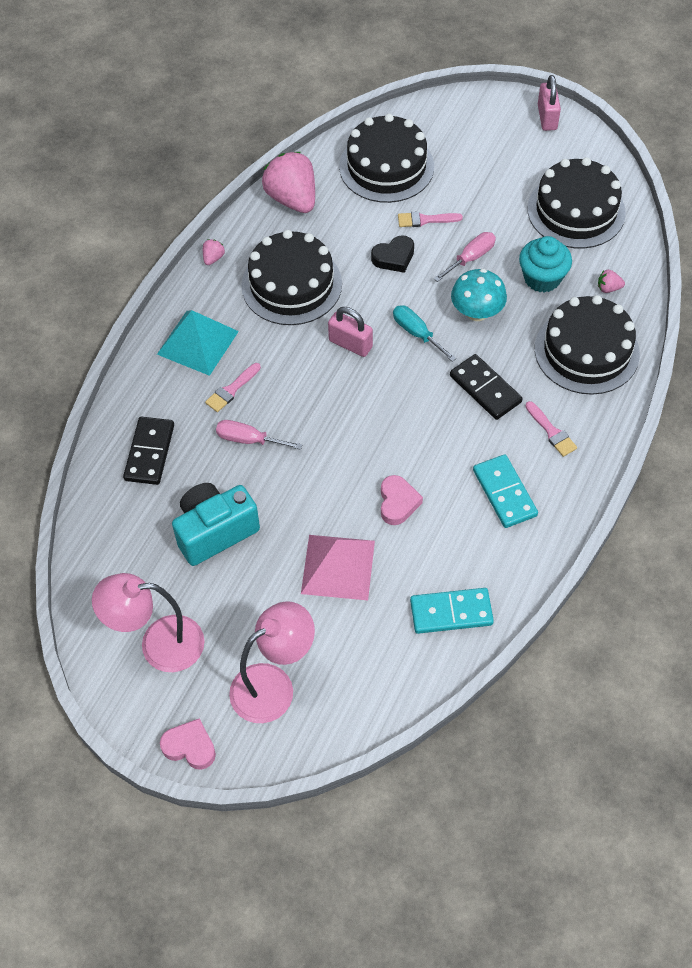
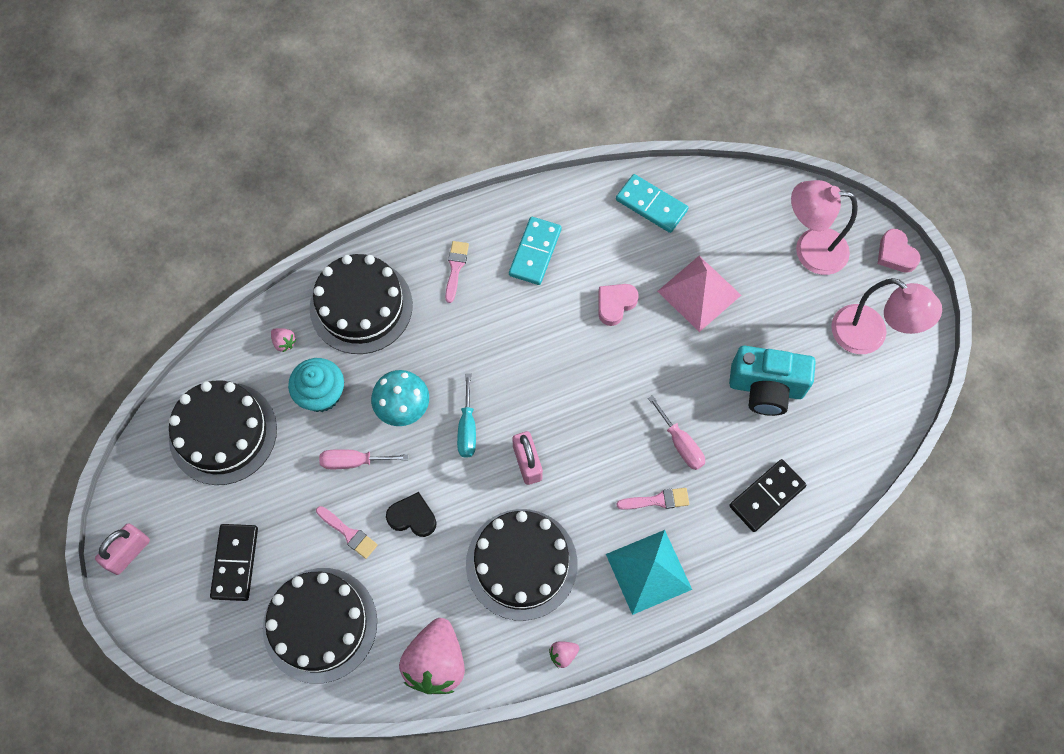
camera: 140 degrees left, 10 degrees up
(485, 389) = (466, 338): black domino -> black domino (235, 563)

